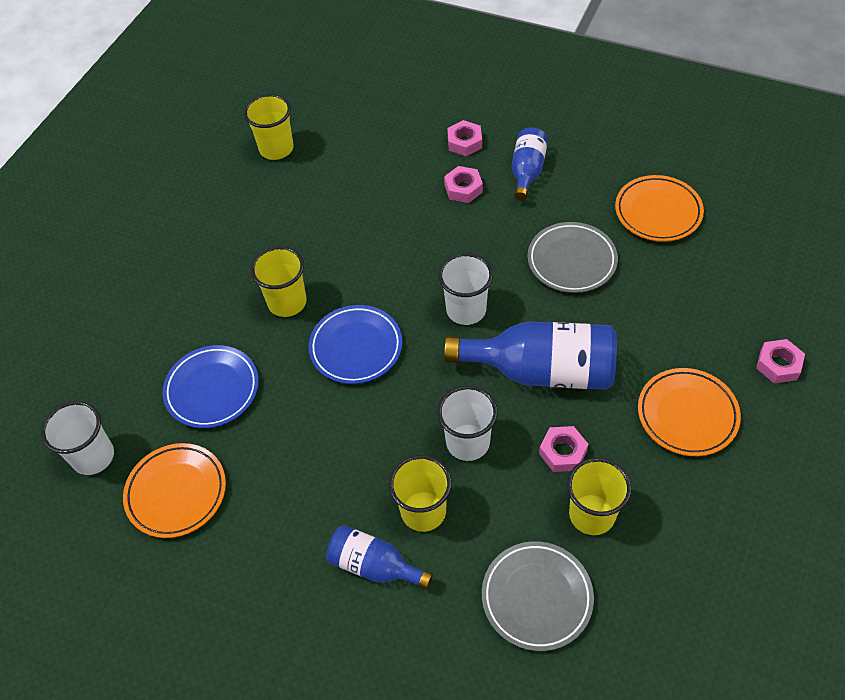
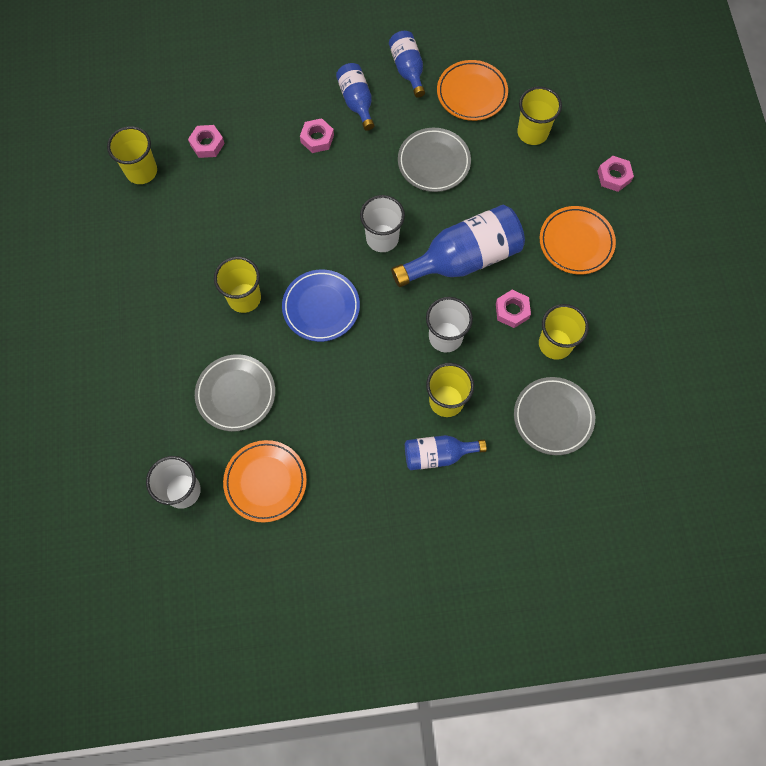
camera: 35 degrees left, 15 degrees up
(212, 389) = (236, 394): blue plate -> grey plate
(464, 142) = (292, 97): pink nut -> pink nut (207, 144)
(601, 163) = (407, 69): none -> blue bottle
(704, 278) = (532, 132): none -> yellow cup

